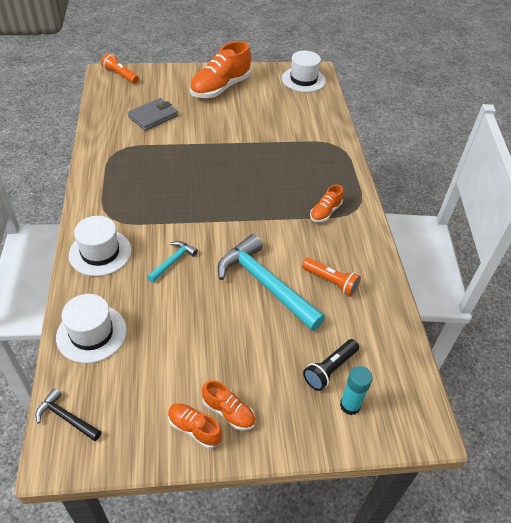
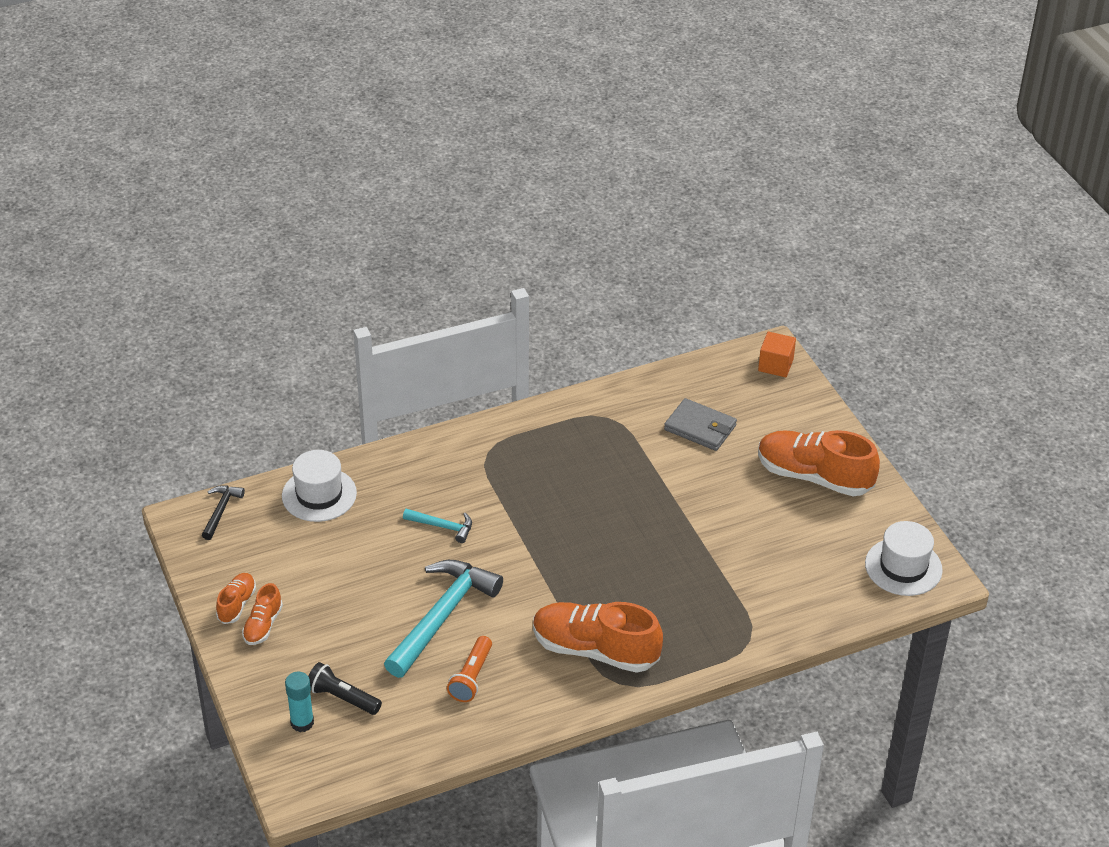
camera: 75 degrees right, 5 degrees down
(100, 252) = (429, 463): white hat -> none
(120, 75) = (775, 365): orange flashlight -> orange cube
(325, 212) = (595, 650): orange shoe -> orange shoe, size x2.03

